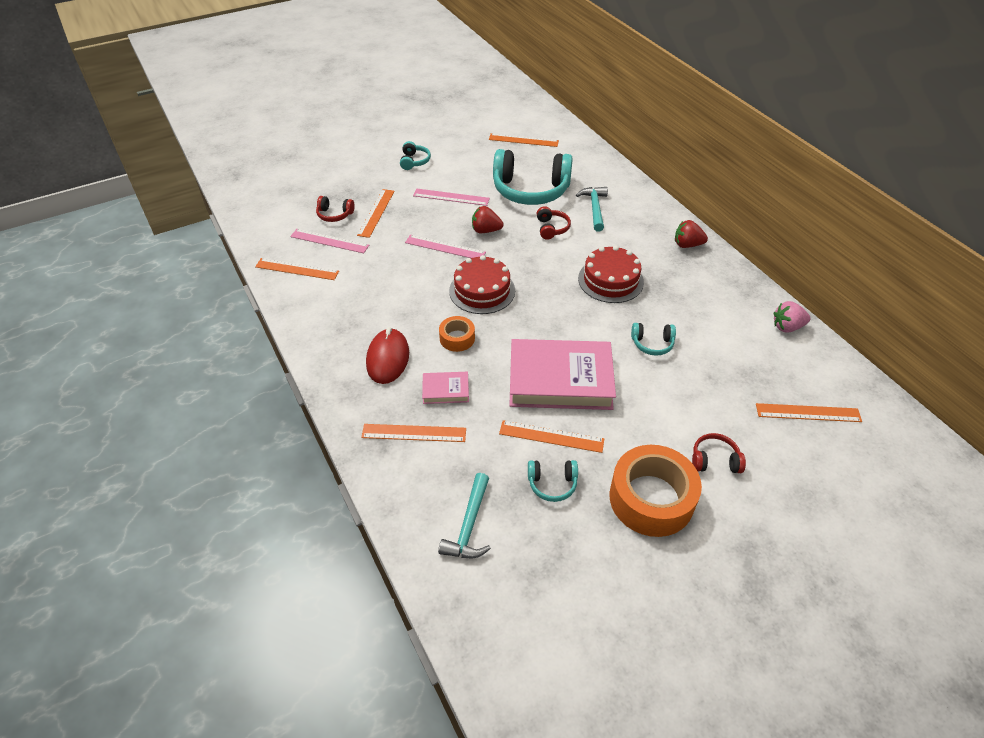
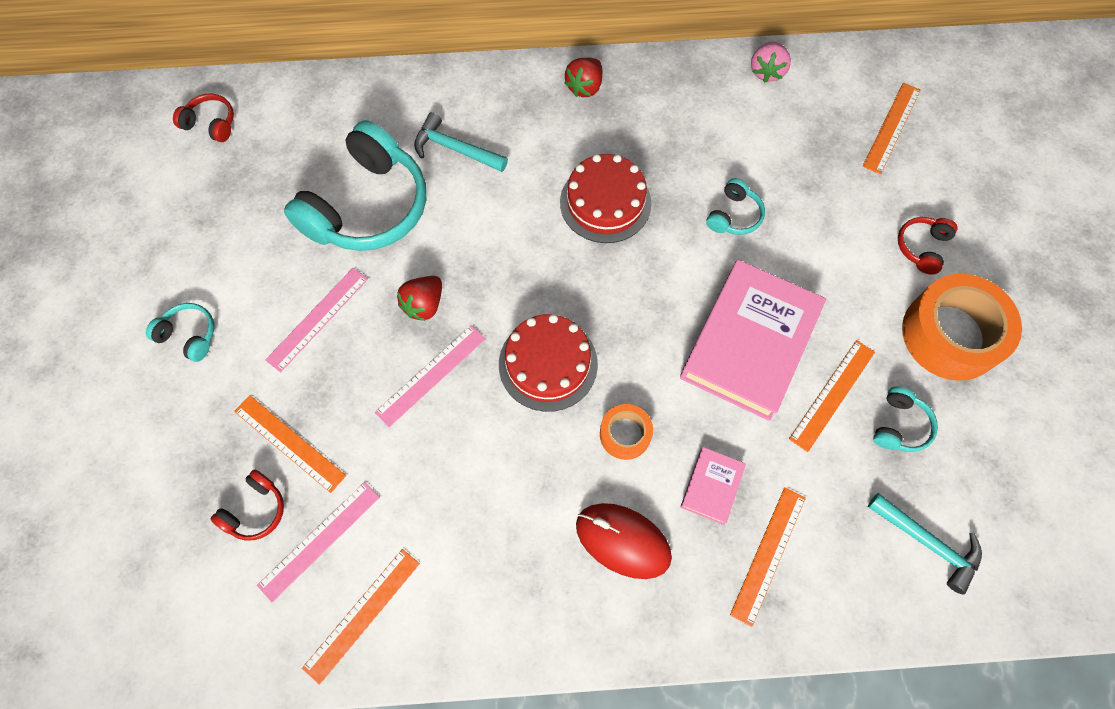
camera: 65 degrees left, 20 degrees up
(523, 140) = (239, 159): orange ruler -> none
(551, 228) = (467, 220): red headphones -> red headphones (211, 124)

